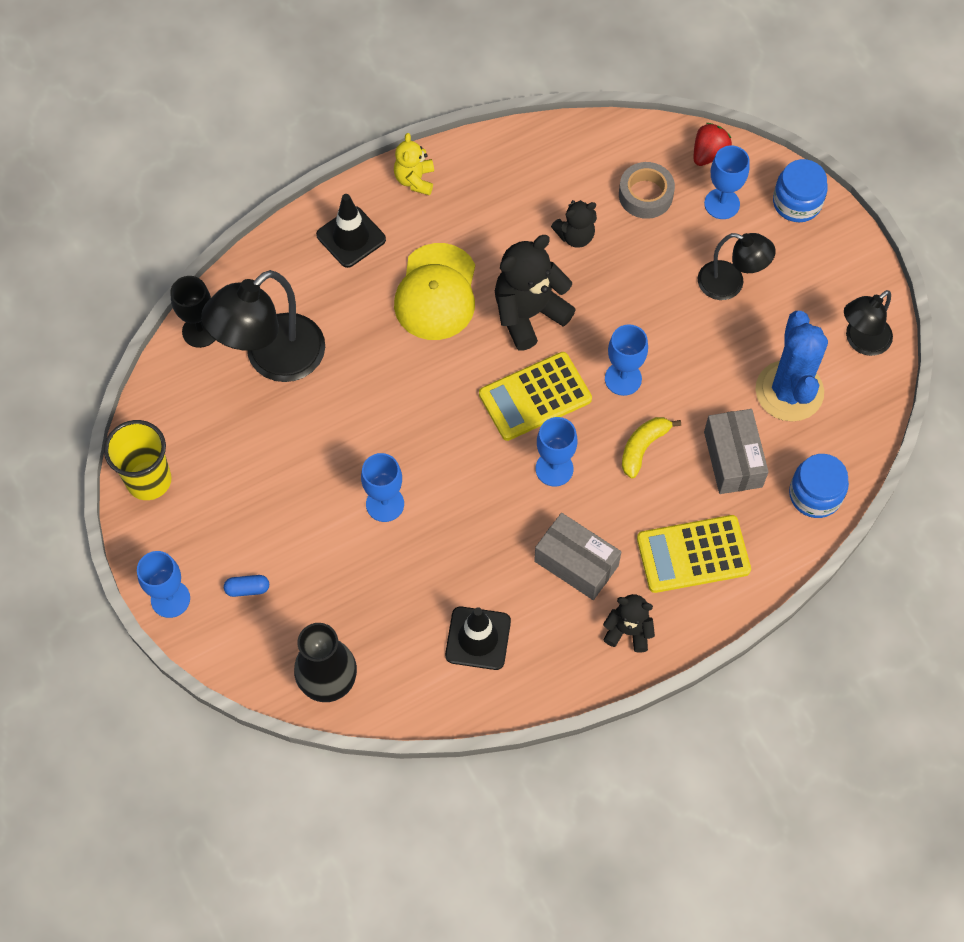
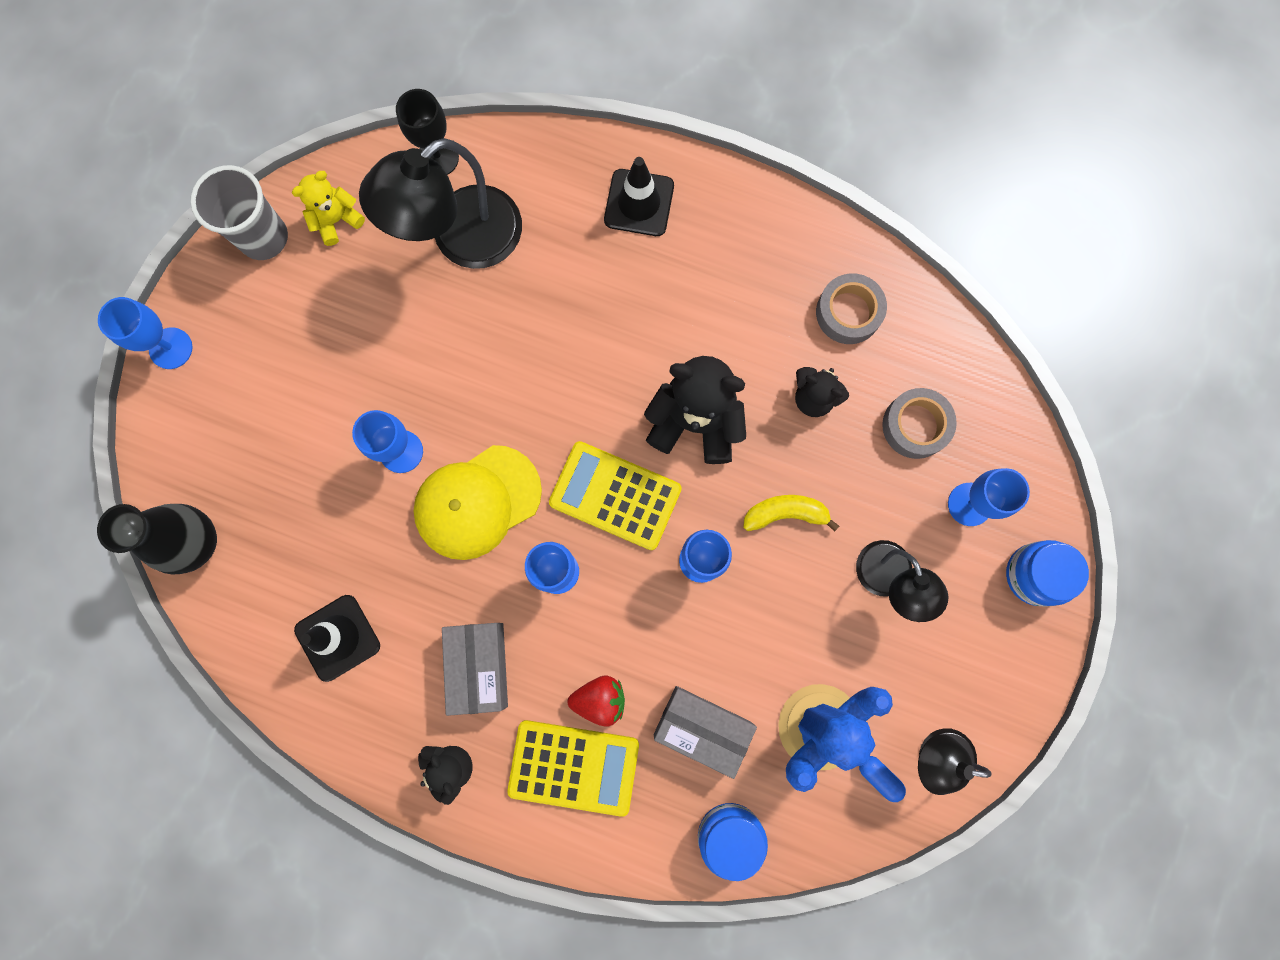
camera: 50 degrees right, 15 degrees up
(149, 480) = (264, 237): yellow cup -> grey cup
(247, 589) = (229, 403): blue capsule -> blue capsule (879, 777)
(272, 359) = (461, 240): black lamp -> black lamp turned 45 degrees counterclockwise
(415, 180) = (746, 208): yellow teddy bear -> yellow teddy bear (336, 220)
(436, 292) = (647, 322): yellow cap -> yellow cap (477, 502)
(538, 176) = (848, 312): none -> grey tape
(643, 447) = (645, 635): yellow banana -> yellow banana (785, 513)
(693, 554) = (573, 767): yellow calculator -> yellow calculator turned 150 degrees clockwise
(709, 154) = (1014, 449): red strawberry -> red strawberry (600, 699)
(733, 459) = (702, 728): grey box -> grey box turned 75 degrees clockwise

